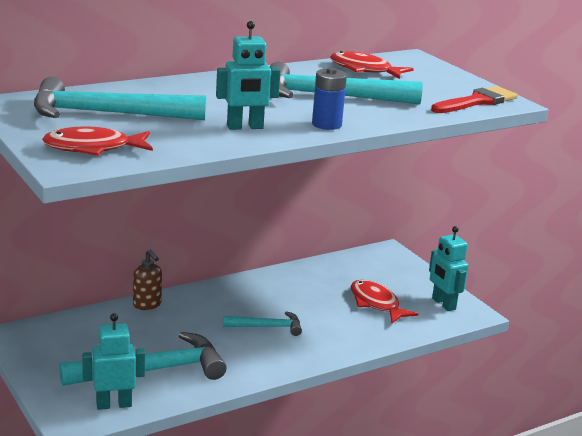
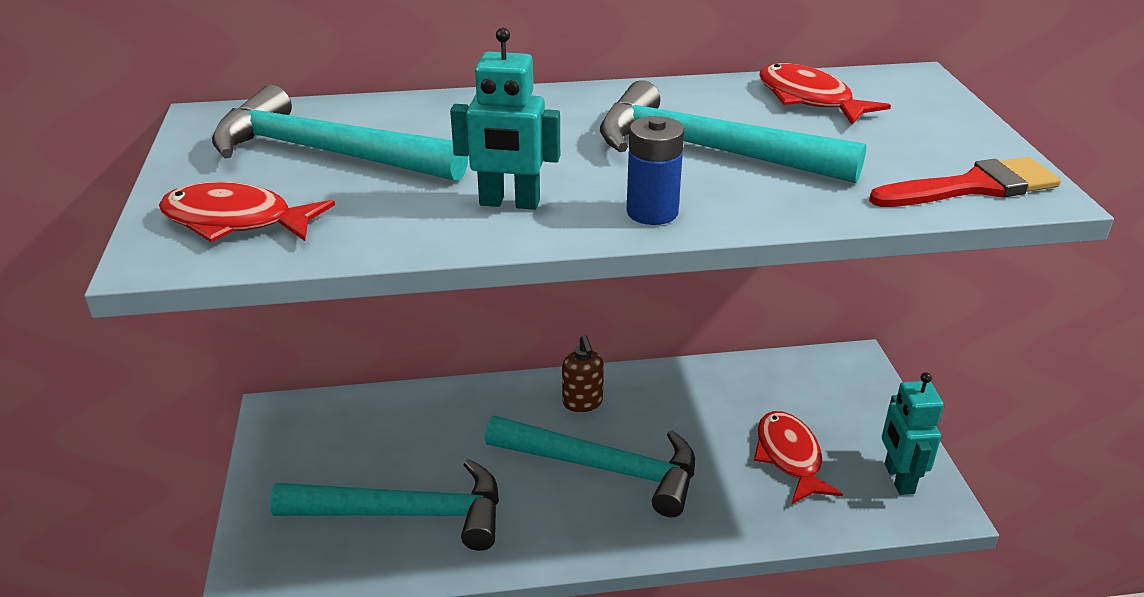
camera: 25 degrees right, 10 degrees up
(114, 404) = (320, 563): turquoise robot -> none
(147, 305) = (464, 396): brown soap dispenser -> brown soap dispenser (582, 403)
(267, 327) = (604, 468): turquoise hammer -> turquoise hammer, size x1.87

